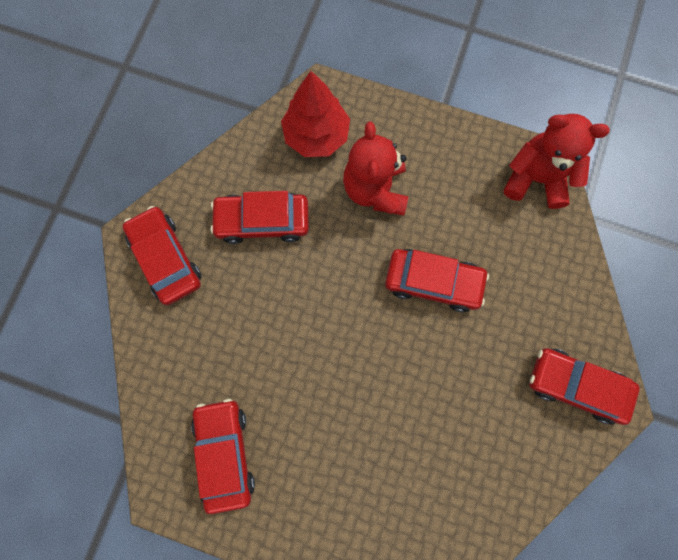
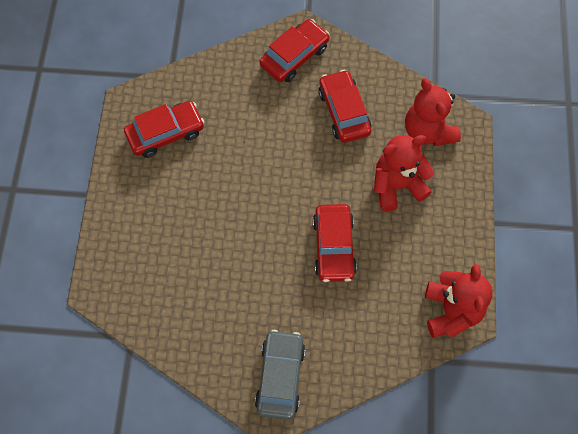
camera: 75 degrees right, 10 degrees down
(316, 135) = (428, 131): red tree -> red teddy bear
(576, 386) = (280, 377): red car -> grey car

